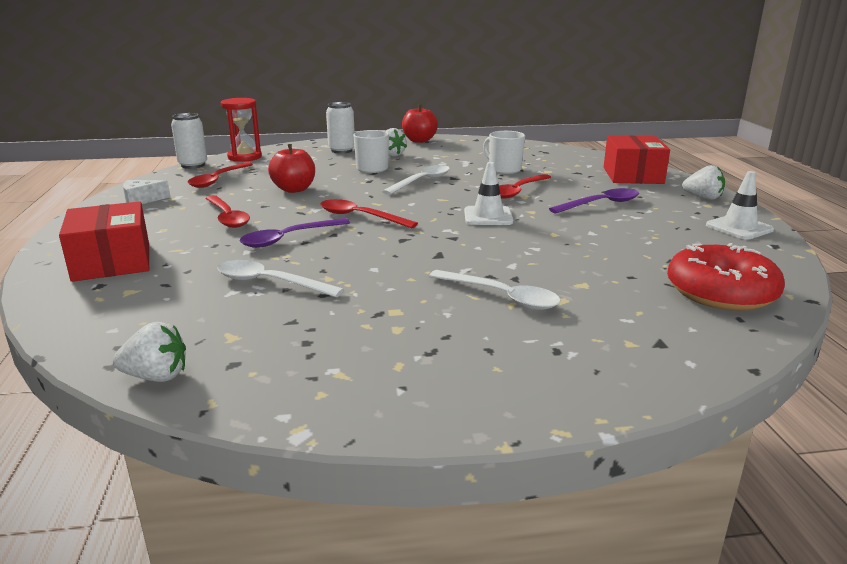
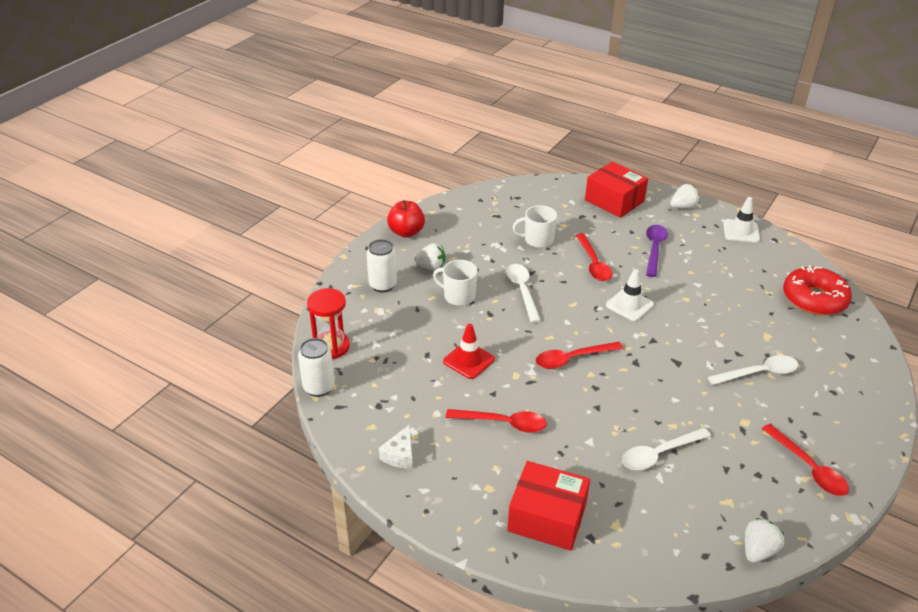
camera: 50 degrees left, 15 degrees up
(218, 180) = (389, 390): red spoon -> red spoon (808, 468)
(289, 238) = (583, 411): purple spoon -> none
(294, 189) = (468, 360): red apple -> red traffic cone

